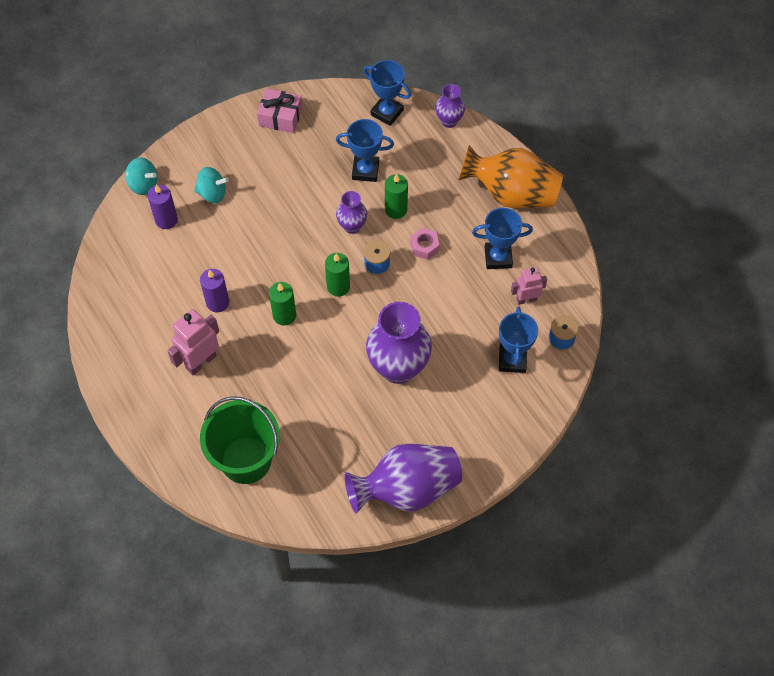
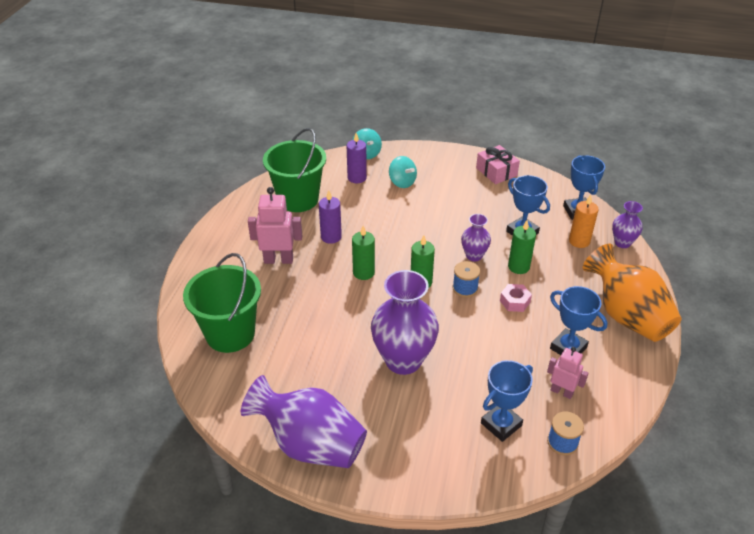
camera: 45 degrees right, 20 degrees down
(141, 286) = (298, 199): none -> green bucket
(416, 145) = (579, 241): none -> orange candle

